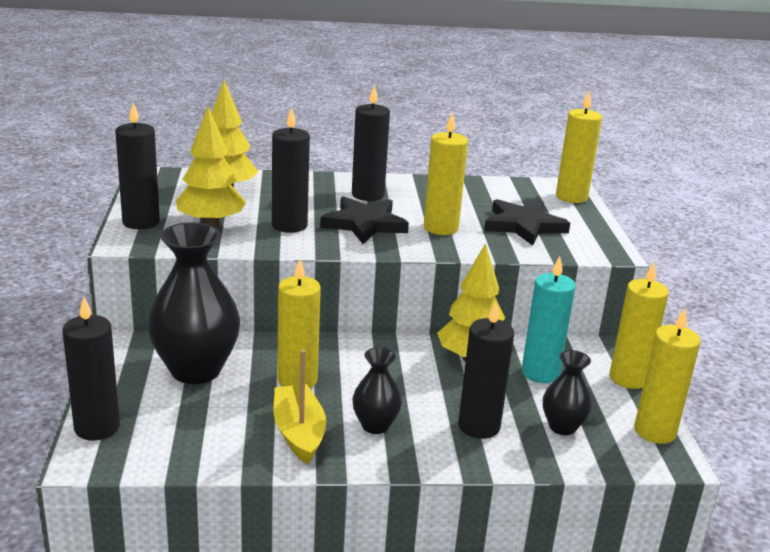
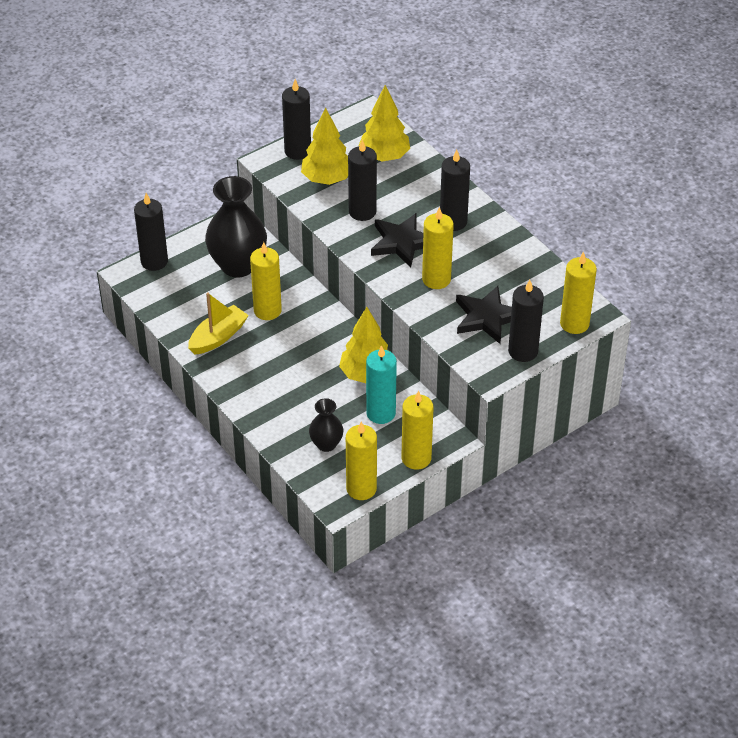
camera: 60 degrees right, 20 degrees up
(375, 425) = (253, 364): black vase -> none
(479, 426) = (292, 407): black candle -> black candle (523, 351)

